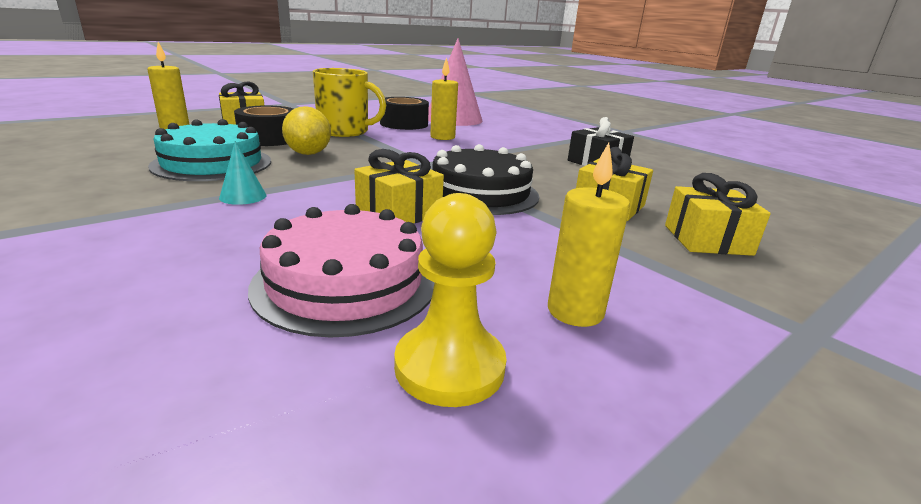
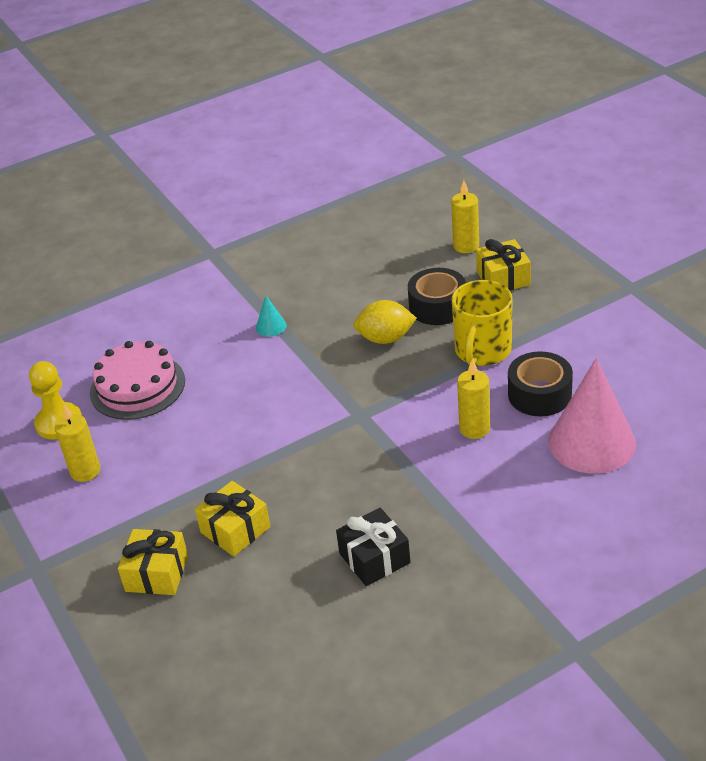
camera: 105 degrees right, 15 degrees up
(212, 163) = (349, 295): turquoise cake -> none
(398, 212) = (233, 401): yellow gift -> none
(480, 192) = (274, 448): black cake -> none

